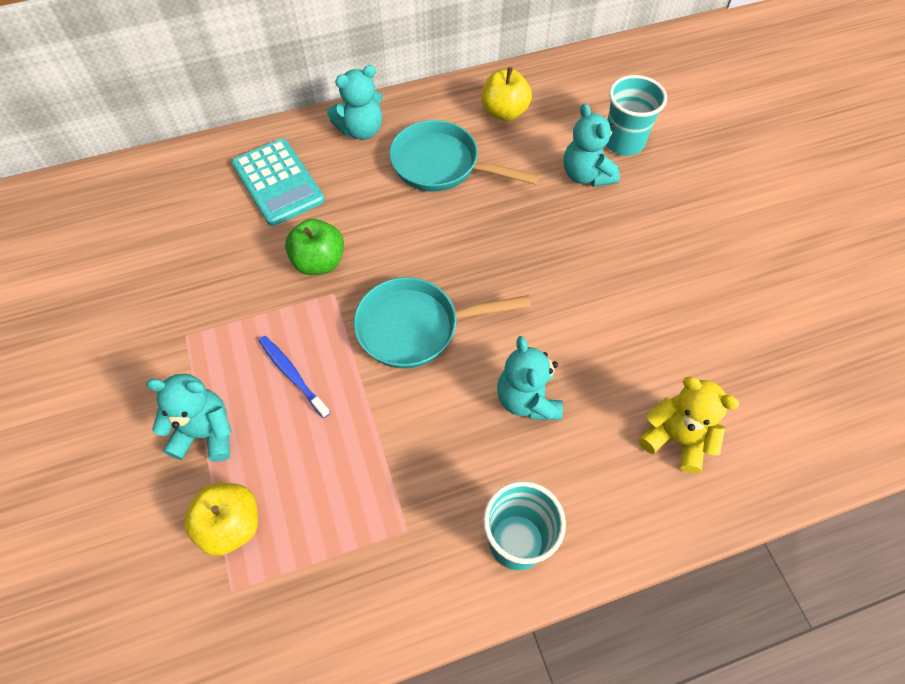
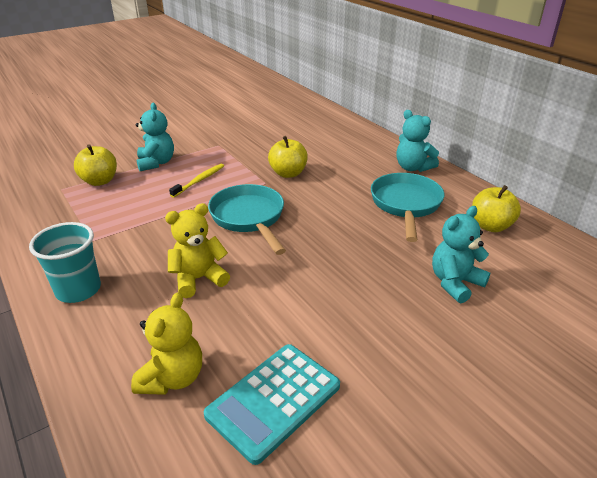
camera: 75 degrees right, 25 degrees down
(278, 182) = (344, 148): turquoise calculator -> turquoise calculator (274, 401)
(292, 375) = (199, 180): blue toothbrush -> yellow toothbrush
(319, 262) = (288, 173): green apple -> yellow apple
(527, 399) = (198, 279): turquoise teddy bear -> yellow teddy bear
(623, 142) = (520, 304): turquoise cup -> none

